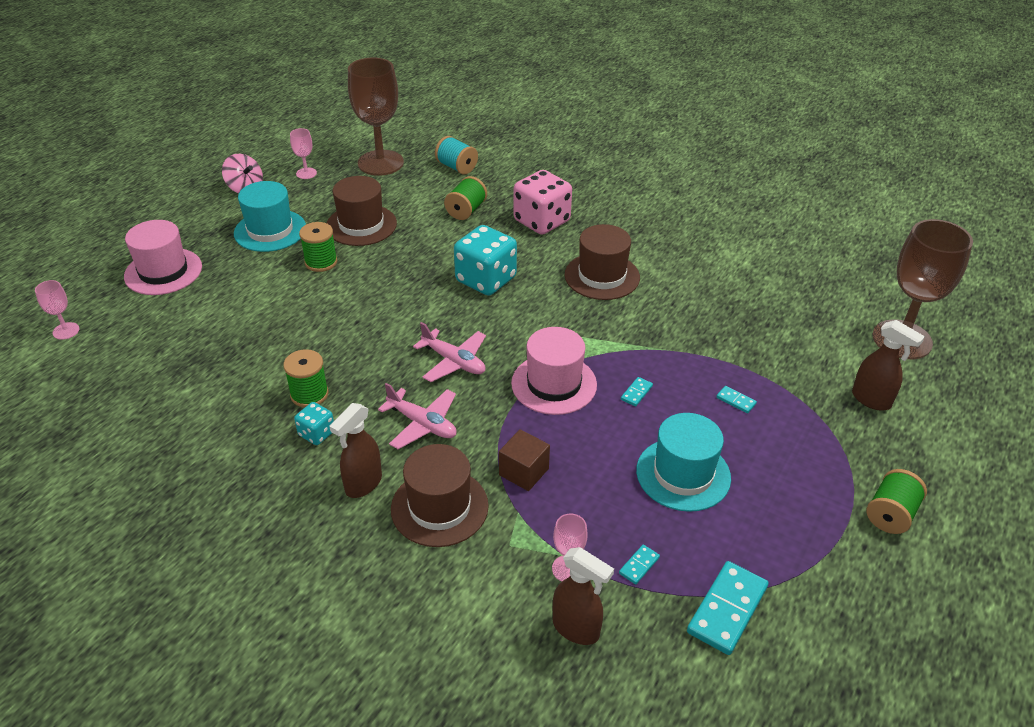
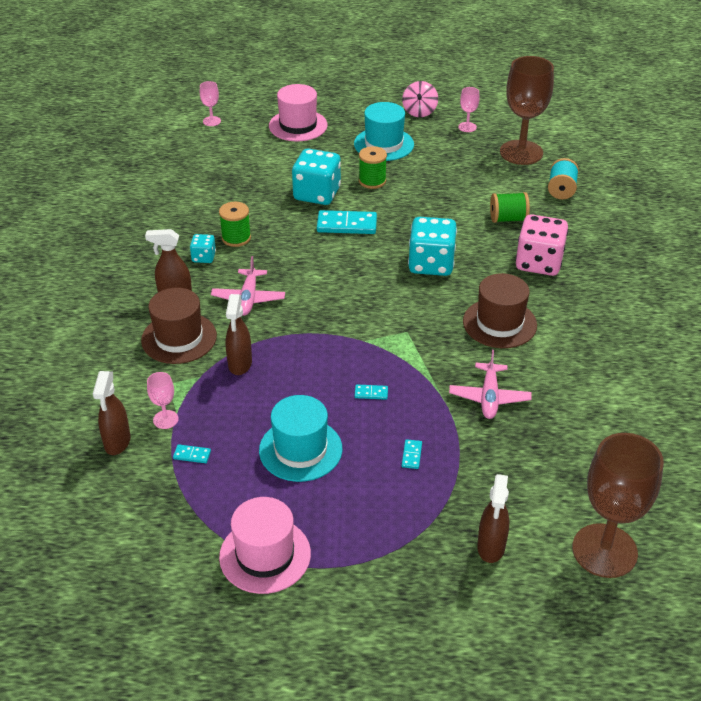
camera: 60 degrees right, 0 degrees up
(299, 306) = (317, 194): none -> turquoise dice
(361, 225) = (433, 179): brown hat -> none
(454, 361) = (323, 286): pink plane -> pink plane (489, 397)
(524, 472) = (240, 364): brown cube -> brown spray bottle
(554, 384) = (343, 345): pink hat -> pink hat (265, 555)
(727, 610) = (181, 516): turquoise domino -> turquoise domino (347, 225)
(890, 514) = (350, 594): green spool -> none

